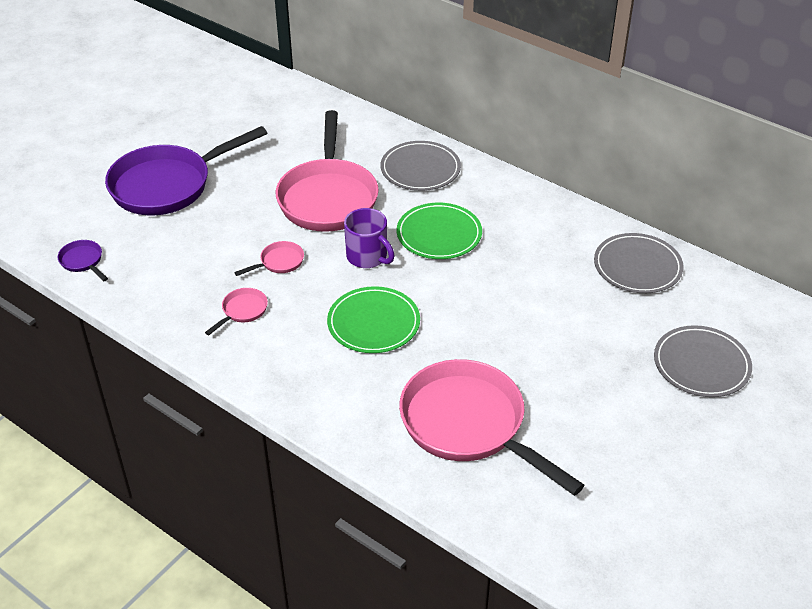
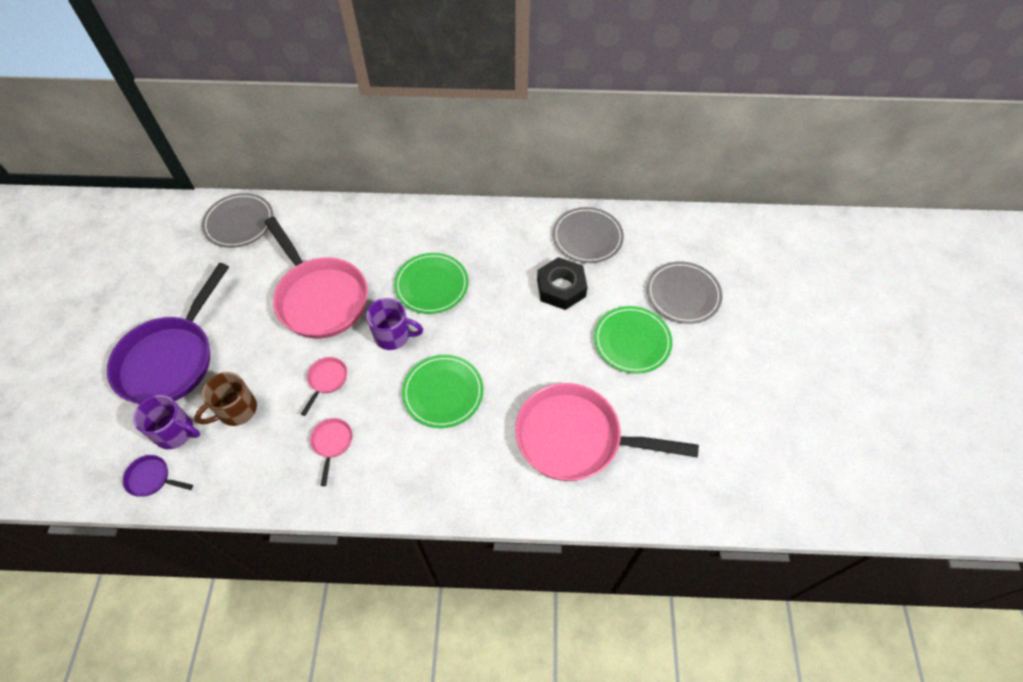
camera: 35 degrees left, 15 degrees up
(127, 239) = (176, 432): none -> purple mug
(186, 247) = (236, 410): none -> brown mug
(420, 169) = (373, 233): grey plate -> grey plate (239, 222)
(568, 296) = (561, 288): none -> black nut
(604, 376) = (632, 341): none -> green plate

